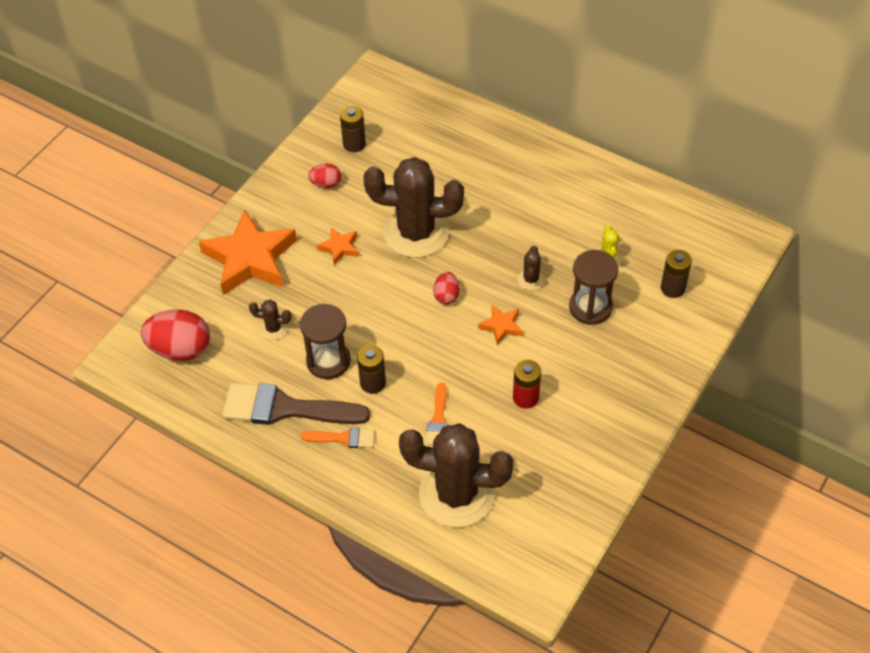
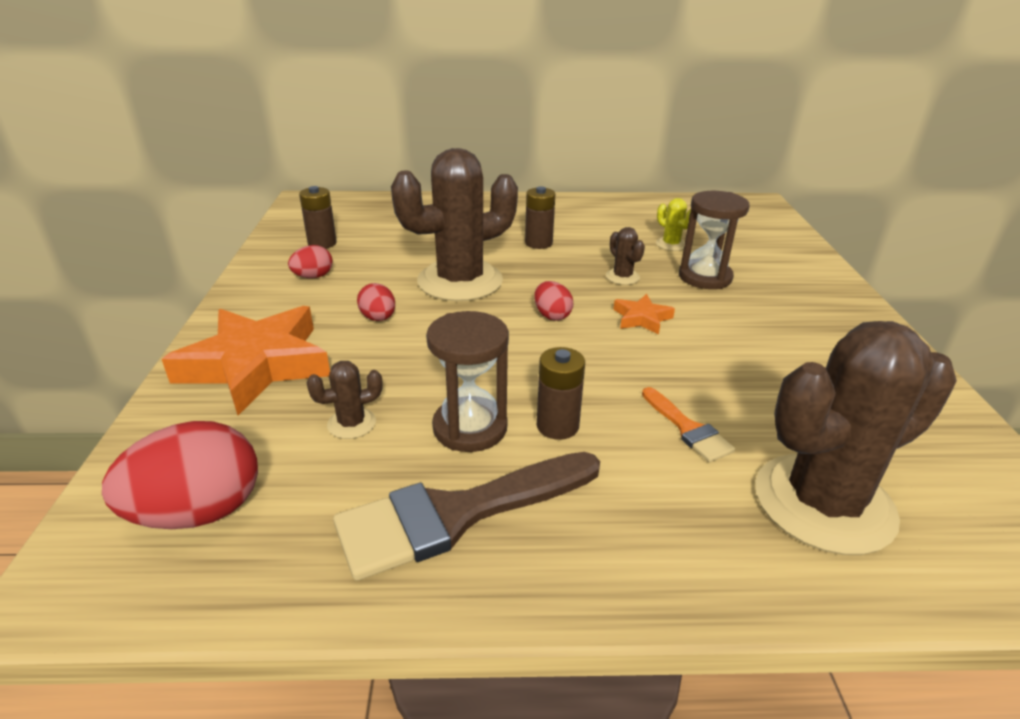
camera: 35 degrees left, 20 degrees down
(339, 248) = (378, 318): orange star -> red egg
(344, 438) = (589, 511): orange brush -> none
(525, 398) = (751, 365): red battery -> none
(673, 288) = (751, 244): brown battery -> brown battery (538, 243)

